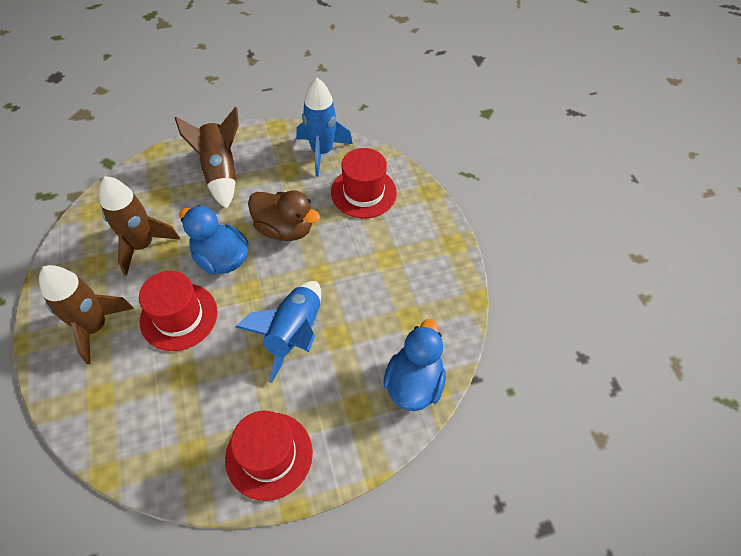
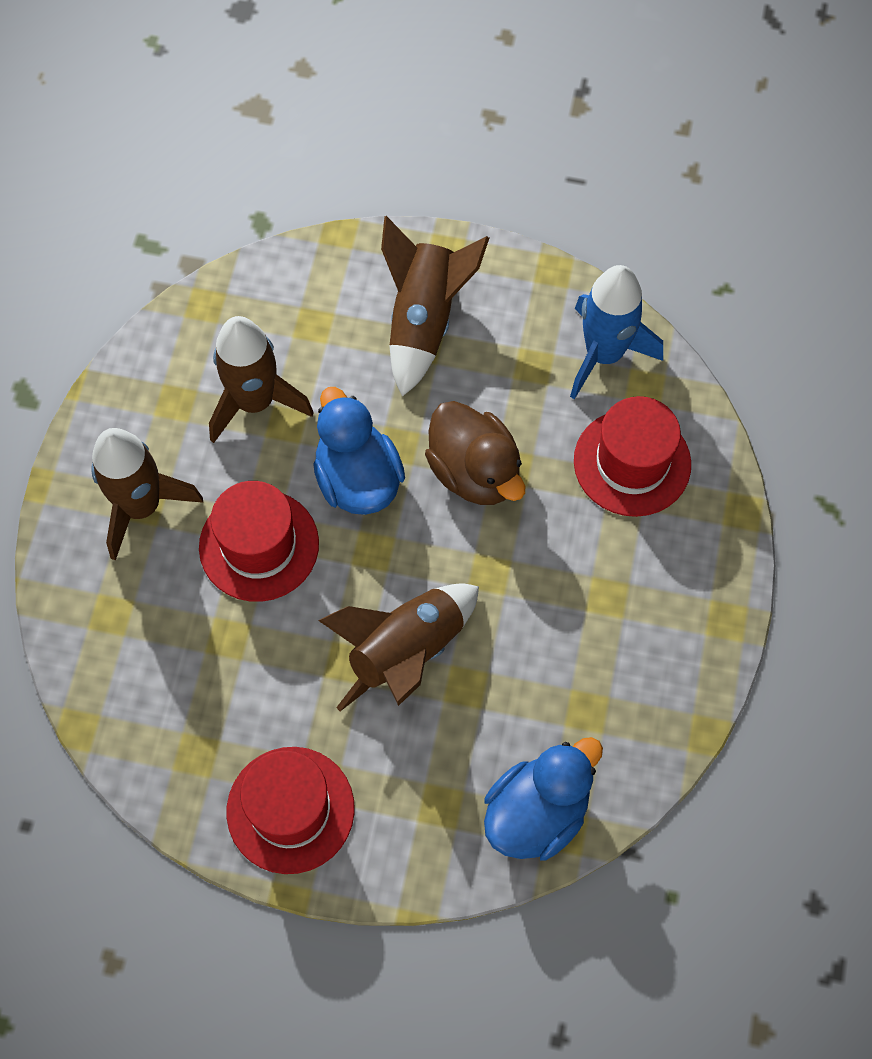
camera: 30 degrees right, 10 degrees up
(294, 333) = (406, 652): blue rocket -> brown rocket

